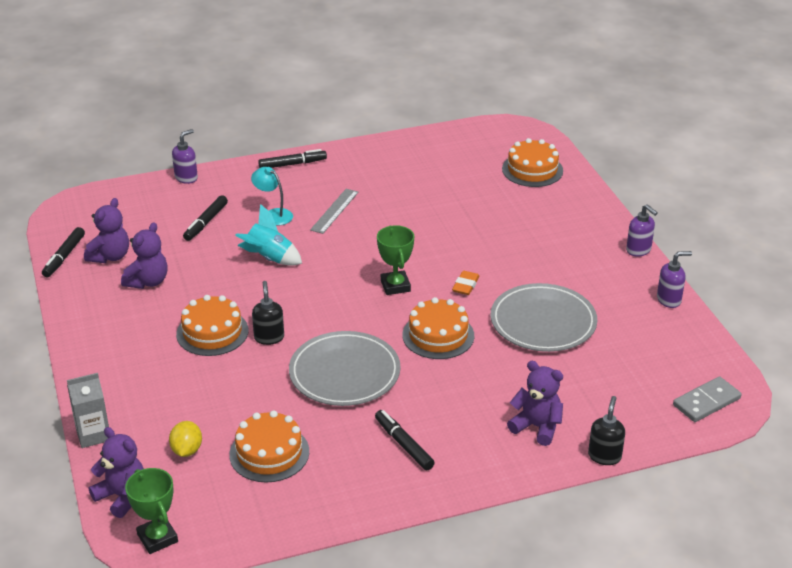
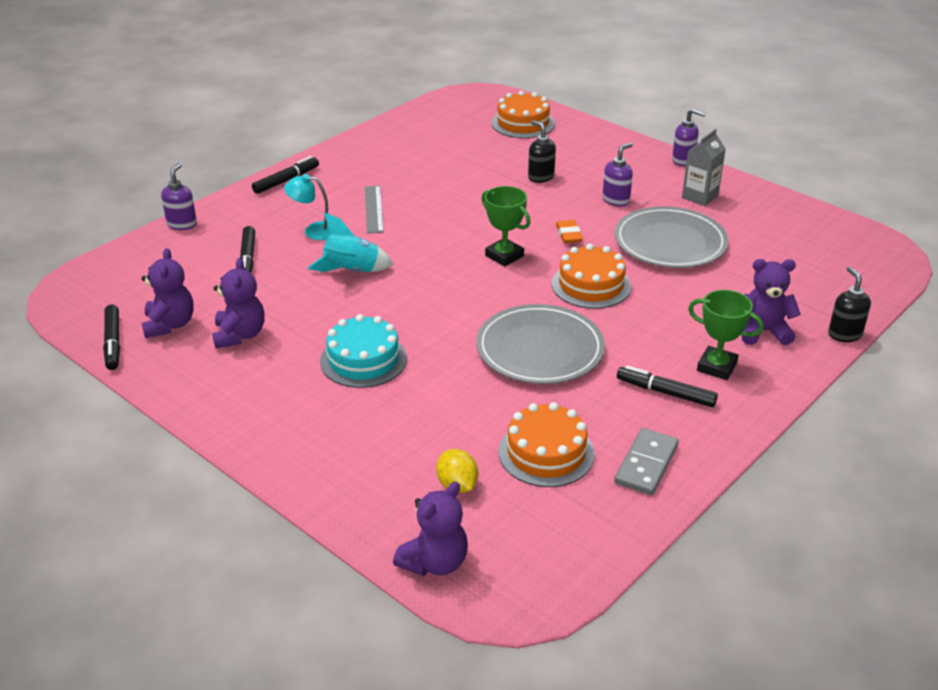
camera: 30 degrees left, 0 degrees up
(93, 435) = (335, 512): grey carton -> grey carton (700, 197)
(122, 496) = (435, 562): purple teddy bear -> purple teddy bear turned 120 degrees clockwise
(157, 538) = (519, 589): green trophy -> green trophy (716, 367)
(212, 332) = (363, 360): orange cake -> turquoise cake
(269, 337) = (429, 344): black soap dispenser -> black soap dispenser (540, 177)
(669, 300) = (751, 191): purple soap dispenser -> purple soap dispenser (616, 200)
(706, 402) = (871, 260): grey domino -> grey domino (646, 464)

